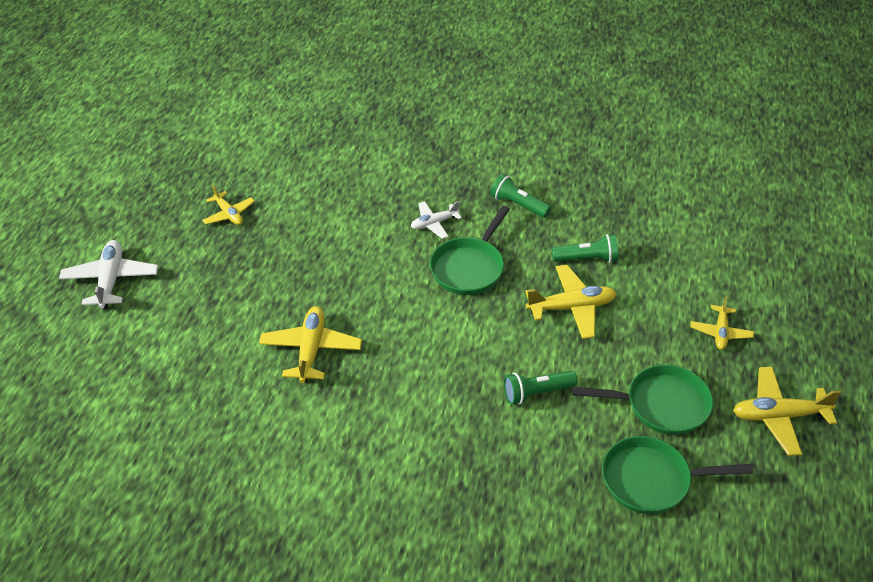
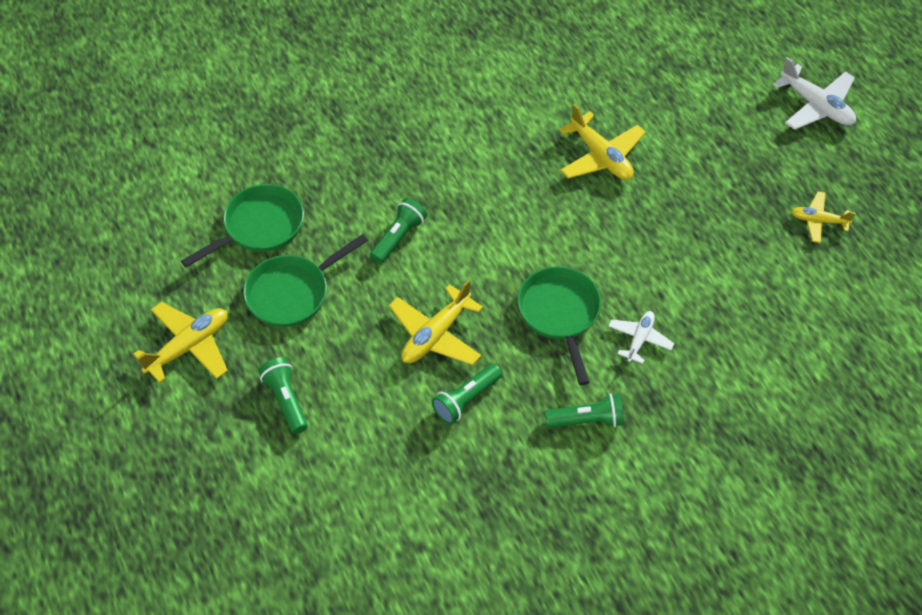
camera: 140 degrees right, 10 degrees up
(720, 332) = (286, 400): yellow plane -> green flashlight

